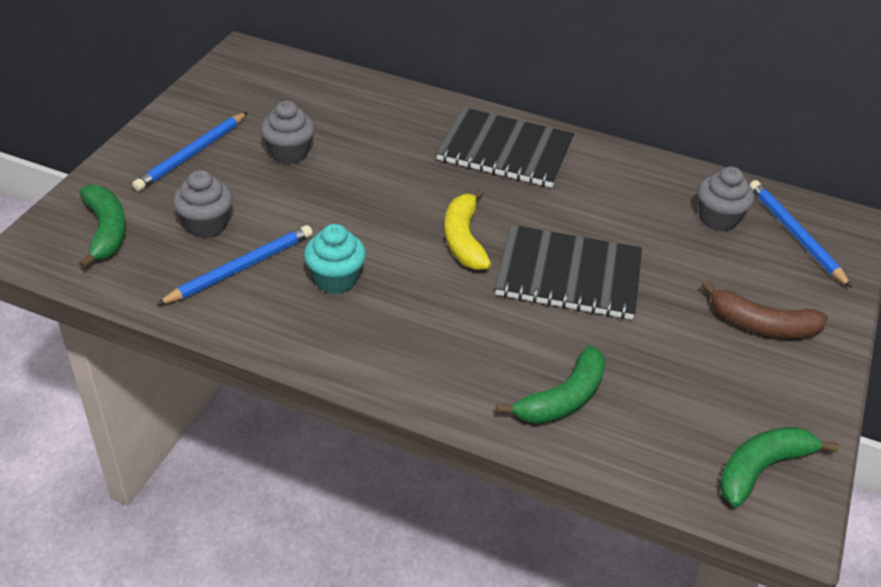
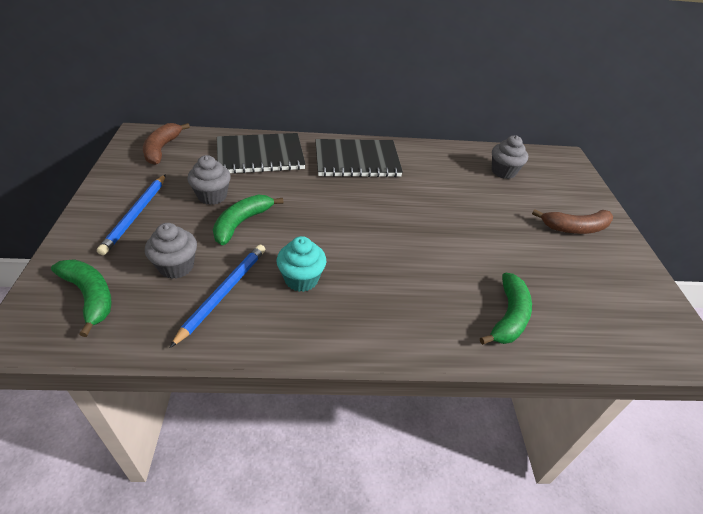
camera: 25 degrees left, 0 degrees up
(261, 78) = (162, 149): none -> brown banana
(464, 239) = (370, 224): yellow banana -> none
(568, 275) = (450, 229): black notebook -> black notebook (260, 156)
(761, 468) = (650, 321): green banana -> green banana (242, 223)
(795, 235) = (548, 170): blue pencil -> none

